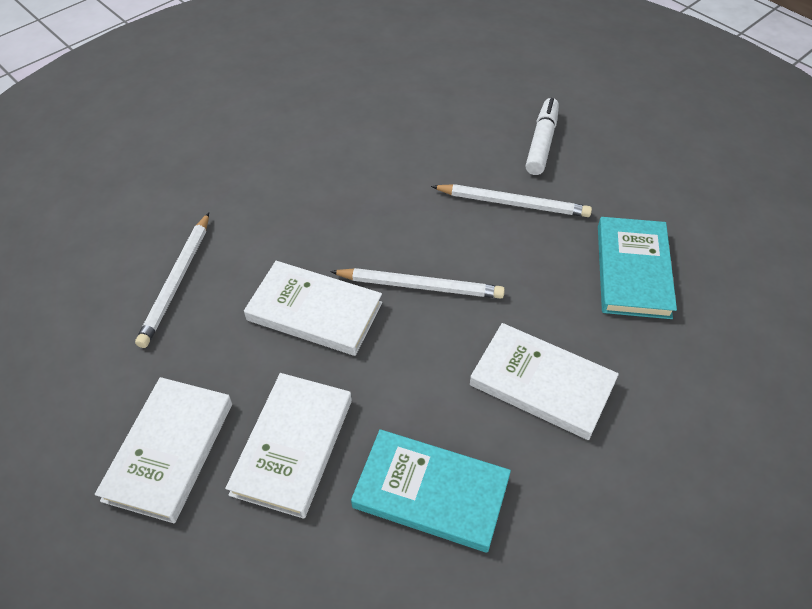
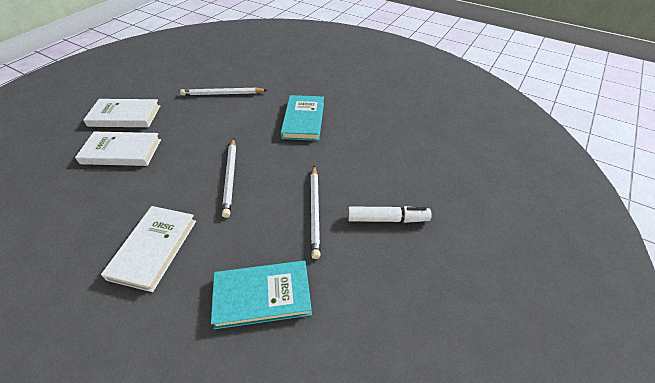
camera: 75 degrees right, 5 degrees down
(314, 311) = (207, 140): white book -> none
(431, 492) = (83, 208): turquoise book -> turquoise book (303, 120)

